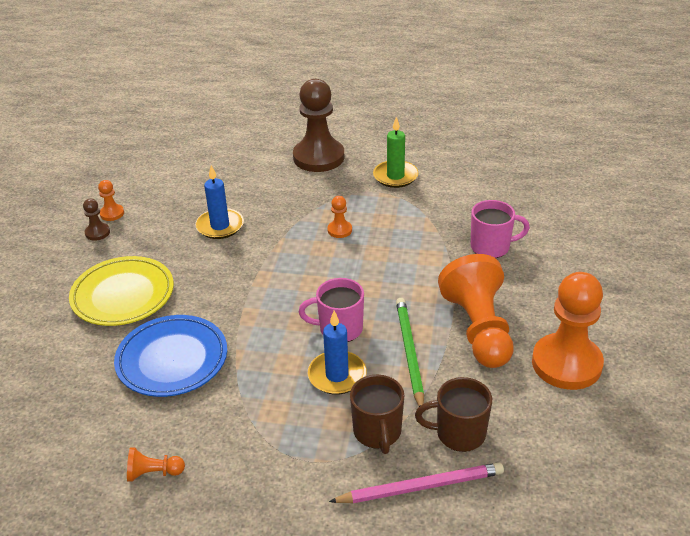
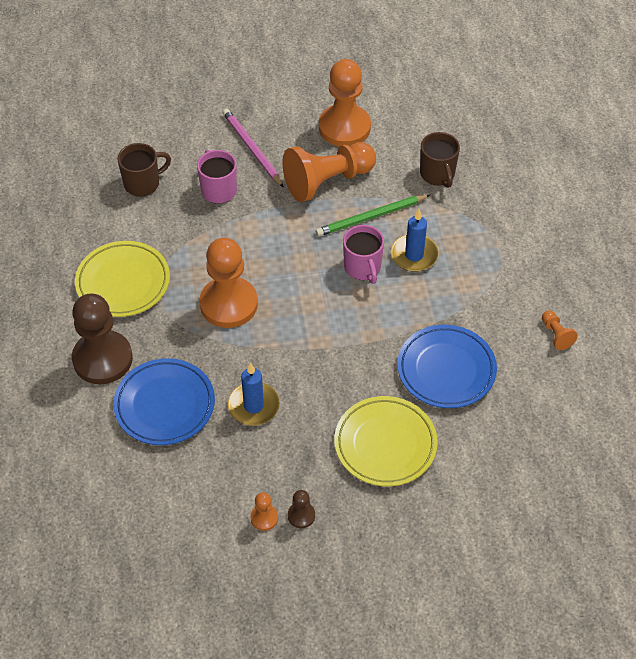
camera: 110 degrees left, 15 degrees up
(253, 181) = (165, 405): none -> blue plate
(339, 230) = (228, 304): orange pawn -> orange pawn, size x2.33
(377, 432) = (457, 218): brown mug -> brown mug (143, 183)
(395, 176) = (123, 282): green candle -> yellow plate
(421, 487) = (491, 185): pink pencil -> pink pencil (252, 149)

